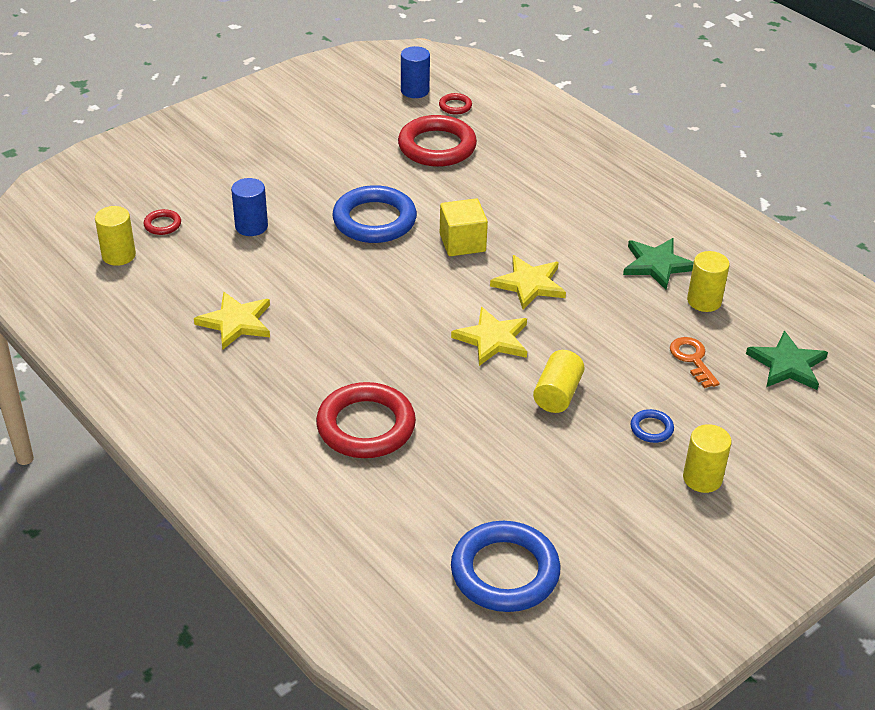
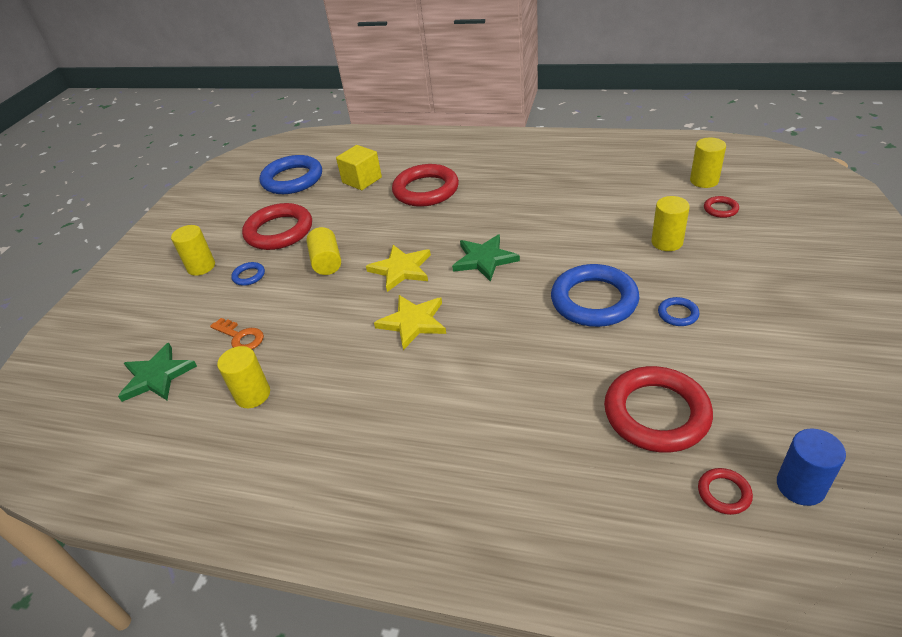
camera: 150 degrees right, 0 degrees up
(236, 322) = (571, 191): yellow star -> none
(251, 226) = (667, 242): blue cylinder -> yellow cylinder
(335, 181) = (678, 314): none -> blue ring
(462, 243) = (503, 324): yellow cube -> yellow cube (362, 180)
(582, 476) = (279, 231): none -> red ring
(657, 265) = (316, 407): green star -> green star (484, 259)

